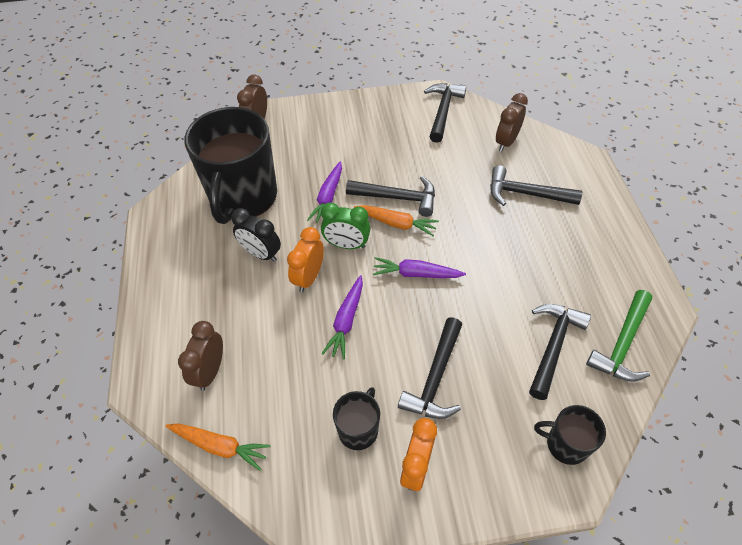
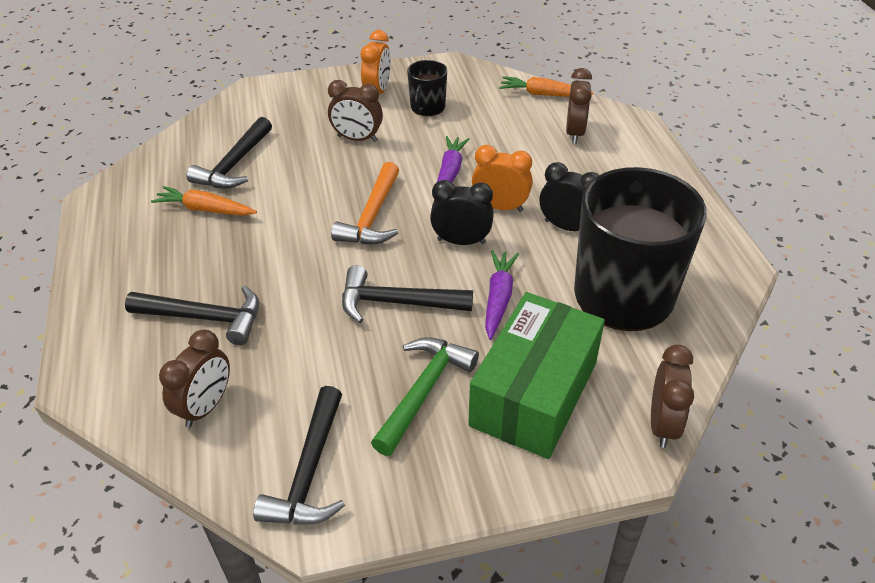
camera: 175 degrees right, 10 degrees down
(309, 277) = (500, 207): orange clock -> orange clock turned 90 degrees counterclockwise
(321, 140) = (533, 394): none -> green box
(346, 245) = (461, 241): green clock -> black clock
(396, 223) = (397, 269): orange carrot -> orange carrot (205, 209)
(416, 274) = (372, 216): purple carrot -> orange hammer
(435, 377) = (357, 139): black hammer -> brown clock
(565, 444) = (250, 108): black mug -> none
(622, 344) = (162, 169): green hammer -> green hammer (423, 391)

